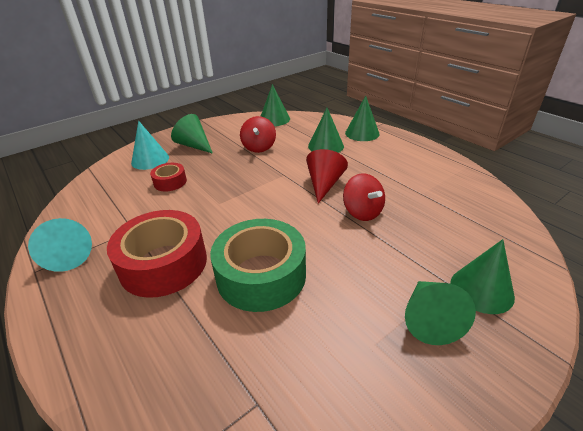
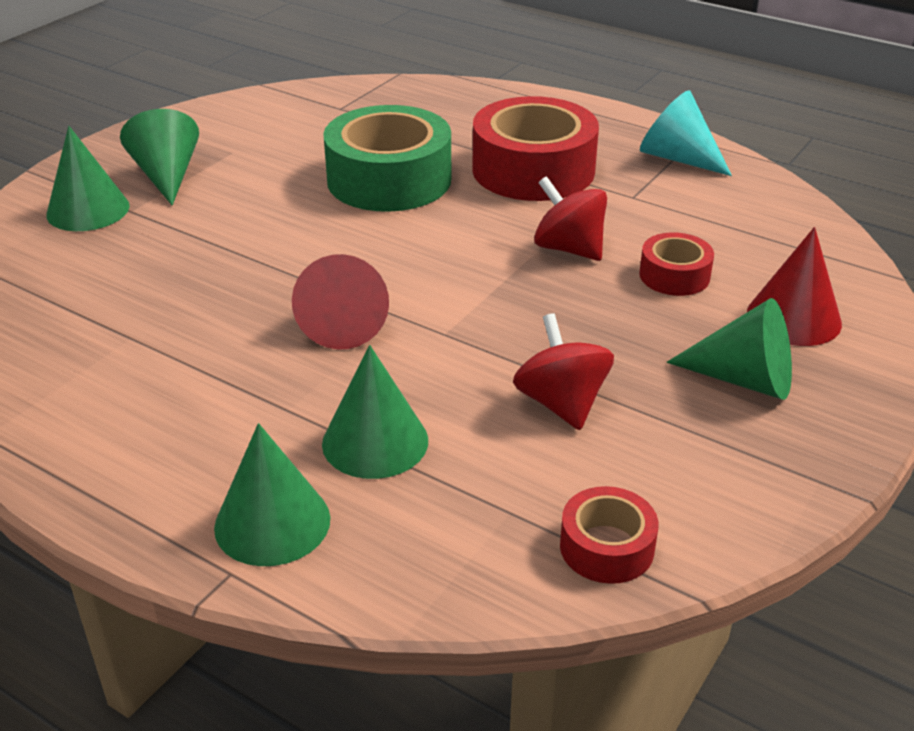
camera: 160 degrees right, 0 degrees up
(150, 160) = (794, 318): turquoise cone -> red cone
(274, 119) = (606, 547): green cone -> red tape
(362, 212) = (255, 280): red spinning top -> red spinning top (569, 249)

